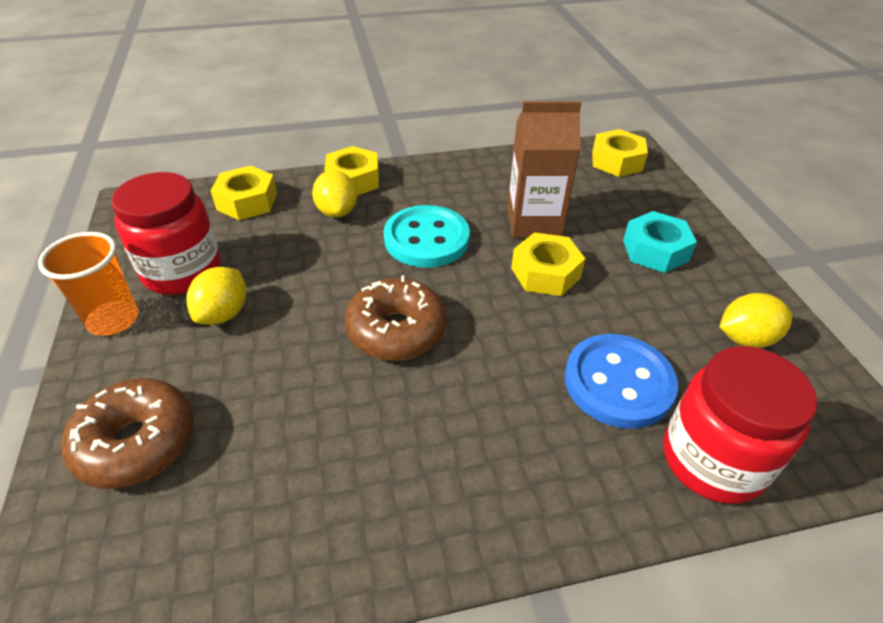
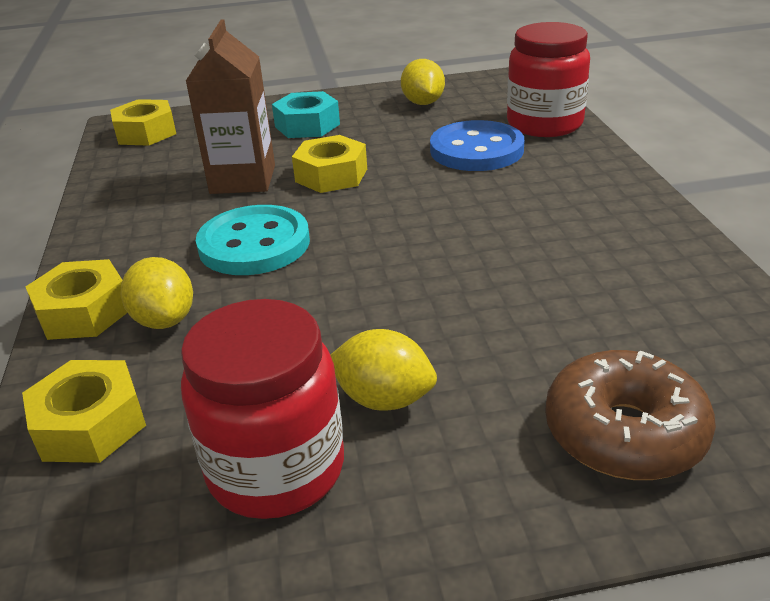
camera: 85 degrees left, 10 degrees down
(113, 320) = (394, 531): orange cup -> none
(337, 211) = (164, 320): yellow lemon -> yellow lemon turned 75 degrees clockwise
(396, 330) = (416, 256): brown donut -> none

